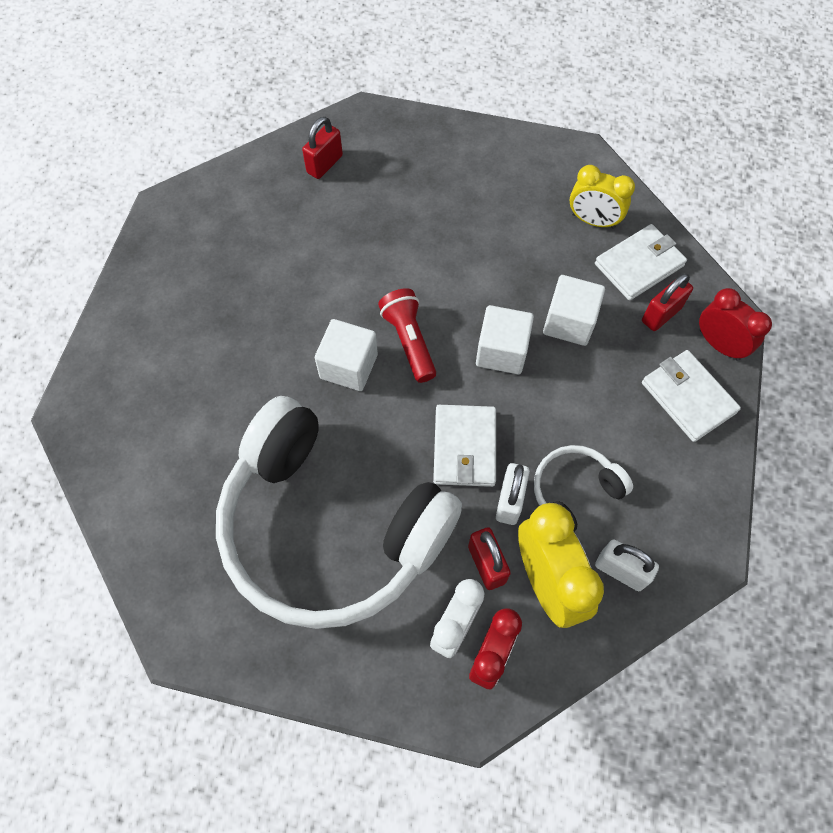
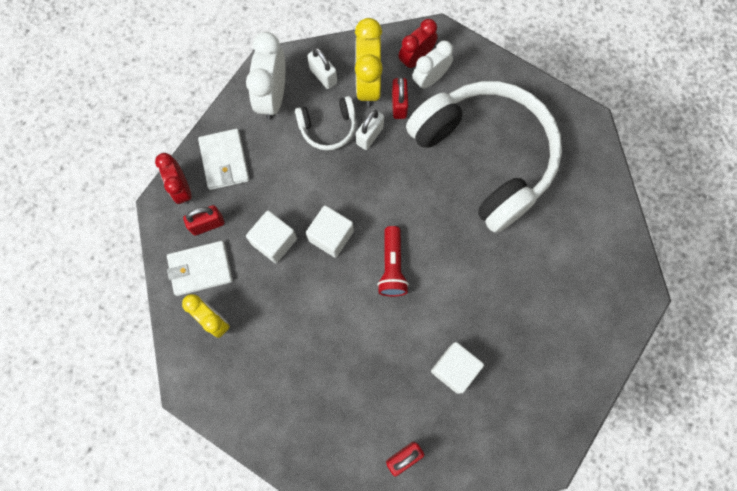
camera: 160 degrees left, 10 degrees up
(348, 366) = (441, 262): white cube -> white cube (454, 369)
(464, 447) = (384, 178): white wallet -> none
(675, 510) = (273, 97): none -> white clock

